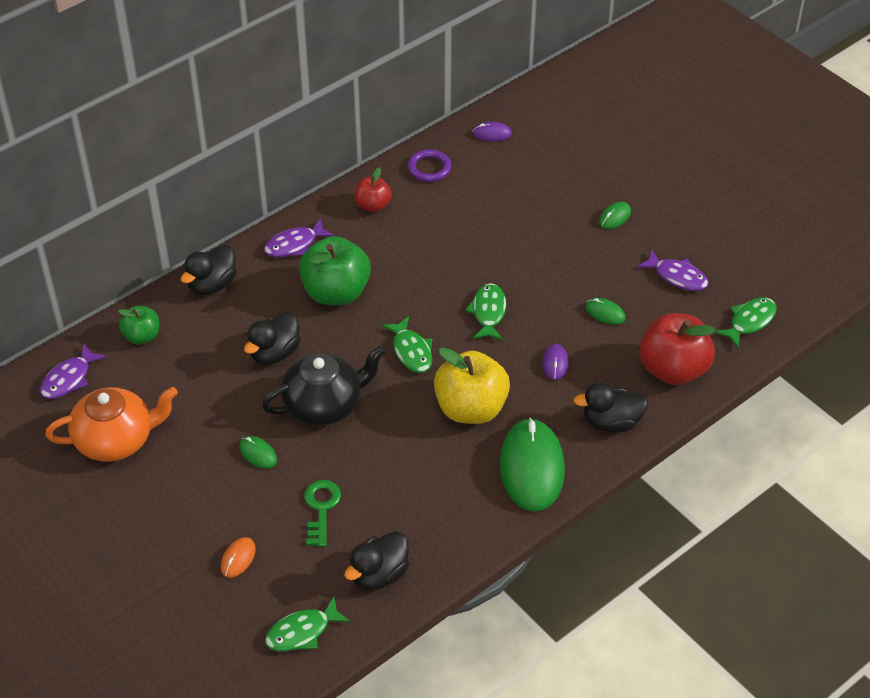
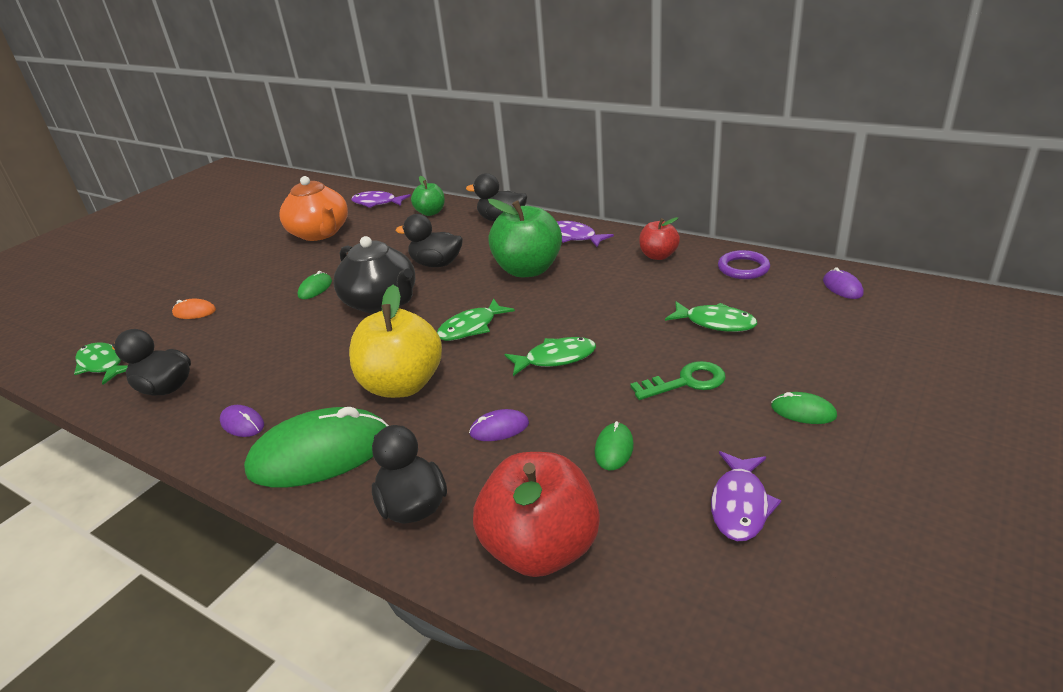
camera: 75 degrees right, 15 degrees down
(321, 509) = (251, 335): green key -> green key (685, 382)
(467, 515) = (242, 423): none -> purple mouse
(749, 321) = (705, 627): green fish -> green fish (715, 323)

